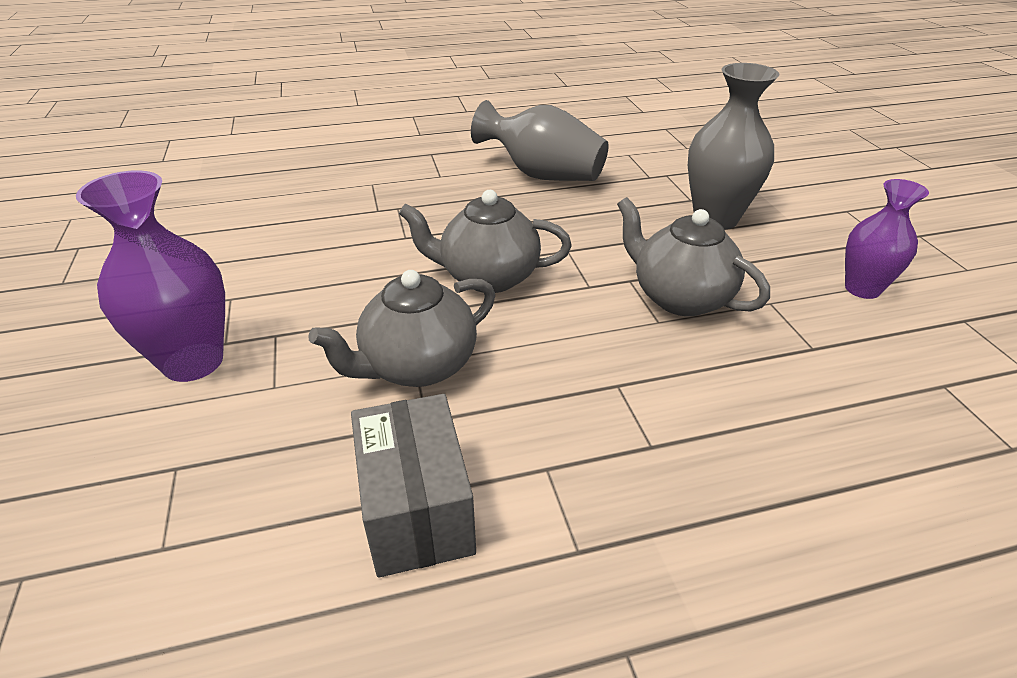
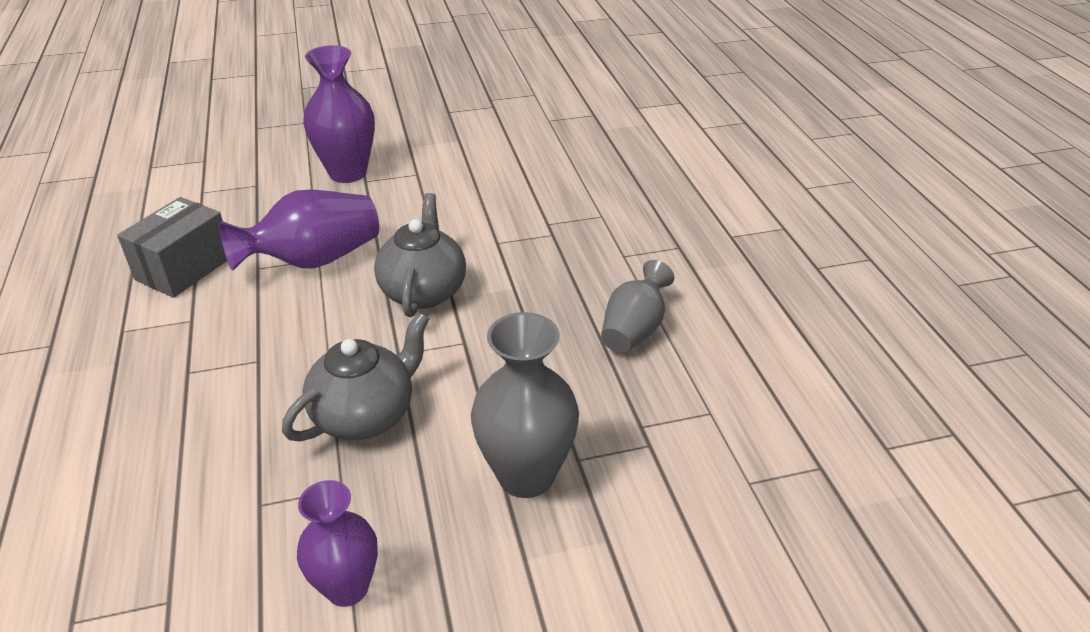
camera: 90 degrees right, 0 degrees up
(417, 366) = (314, 260): grey teapot -> purple vase
(417, 510) = (184, 268): grey box -> grey box turned 45 degrees counterclockwise
(542, 175) = (634, 329): grey vase -> grey vase, size x0.66

